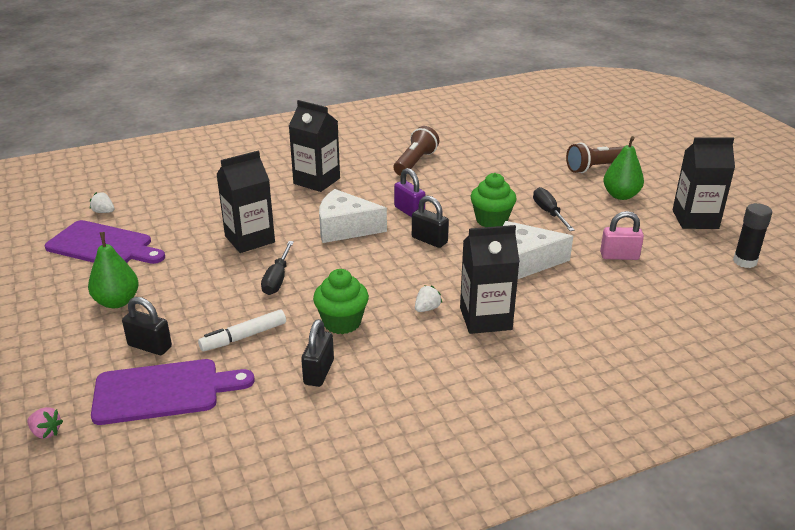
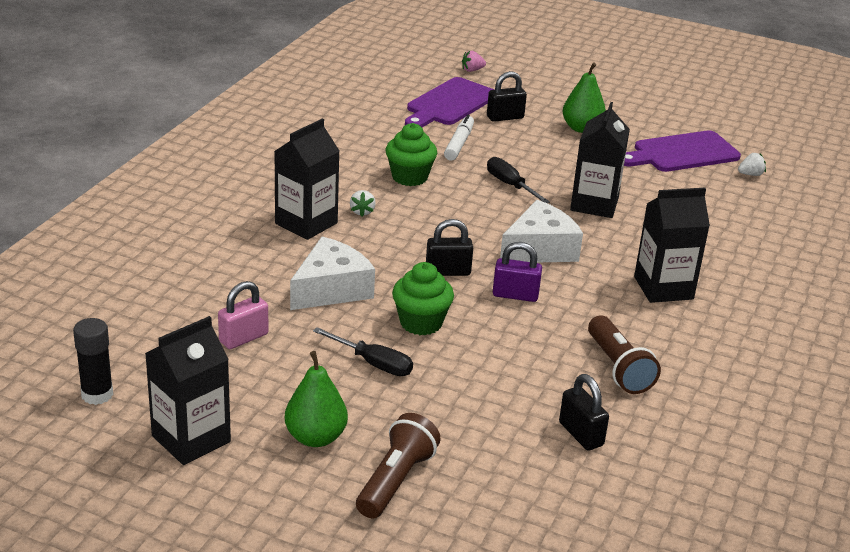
camera: 135 degrees right, 0 degrees up
(319, 372) = (375, 145): black padlock -> black padlock (581, 434)

